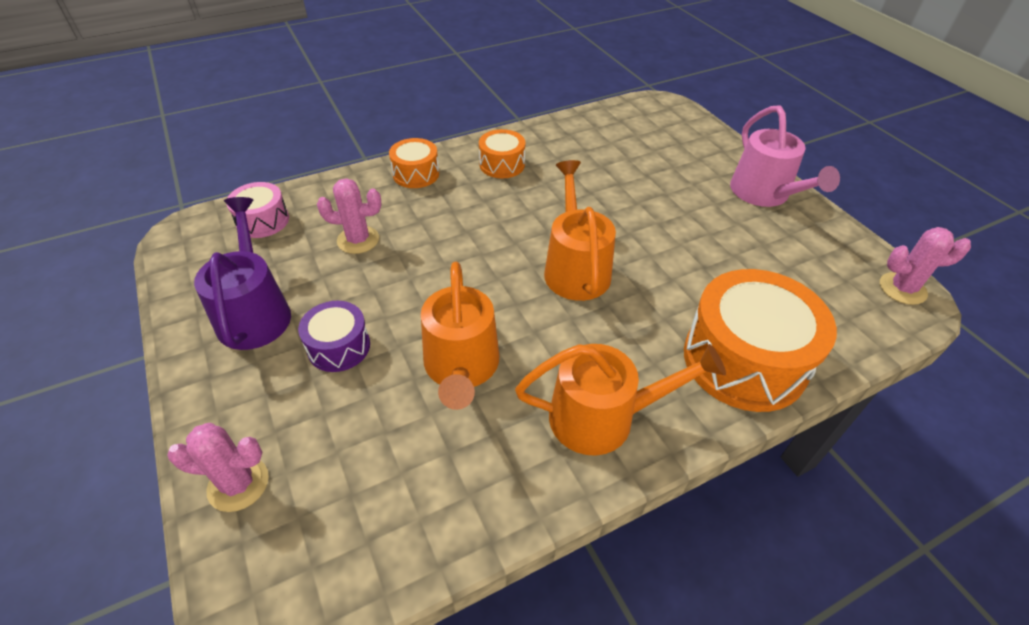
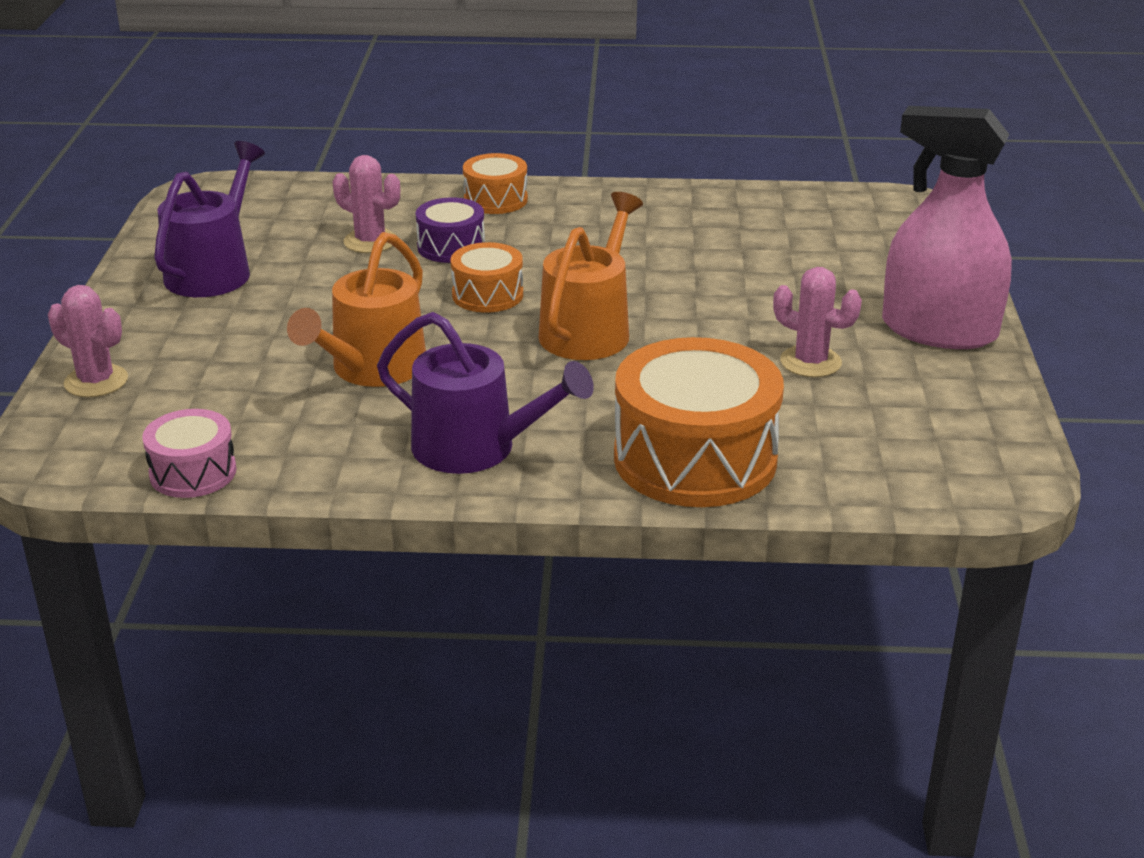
camera: 30 degrees right, 15 degrees down
(263, 221) = (287, 200): pink drum -> pink drum (193, 472)
(339, 347) = (268, 318): purple drum -> purple drum (451, 247)
(502, 164) = (611, 216): orange drum -> orange drum (487, 295)
(602, 417) = (475, 448): orange watering can -> purple watering can
(764, 194) = (938, 330): pink watering can -> pink spray bottle
(902, 289) = (1006, 467): pink cactus -> pink cactus (810, 362)

